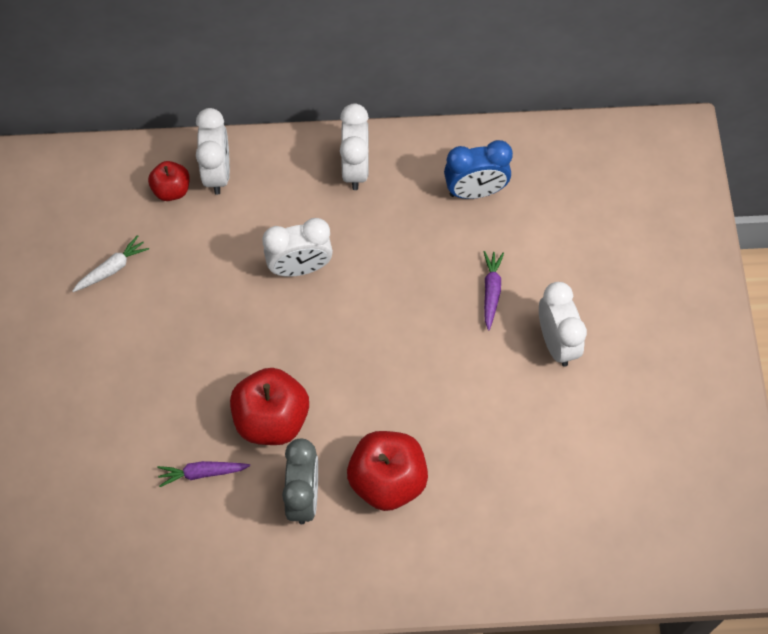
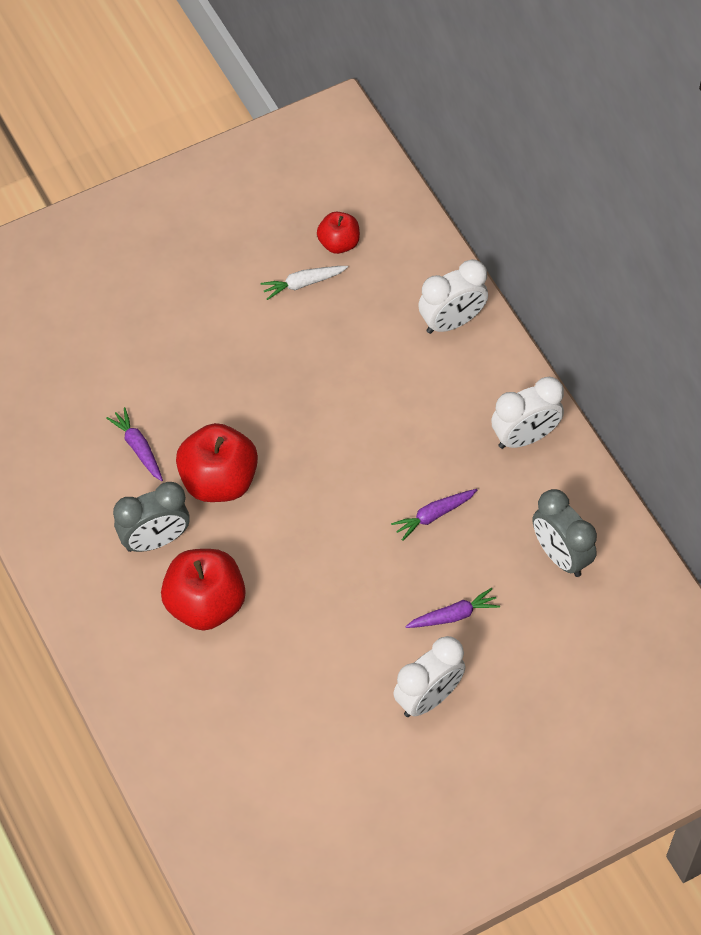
camera: 65 degrees right, 5 degrees down
(112, 268) = (303, 283): white carrot -> white carrot turned 135 degrees clockwise
(171, 190) = (411, 293): red apple -> red apple (338, 243)
(300, 268) = (388, 436): white clock -> none
(392, 266) = (433, 515): none -> purple carrot
(475, 191) = (560, 555): blue clock -> grey clock

